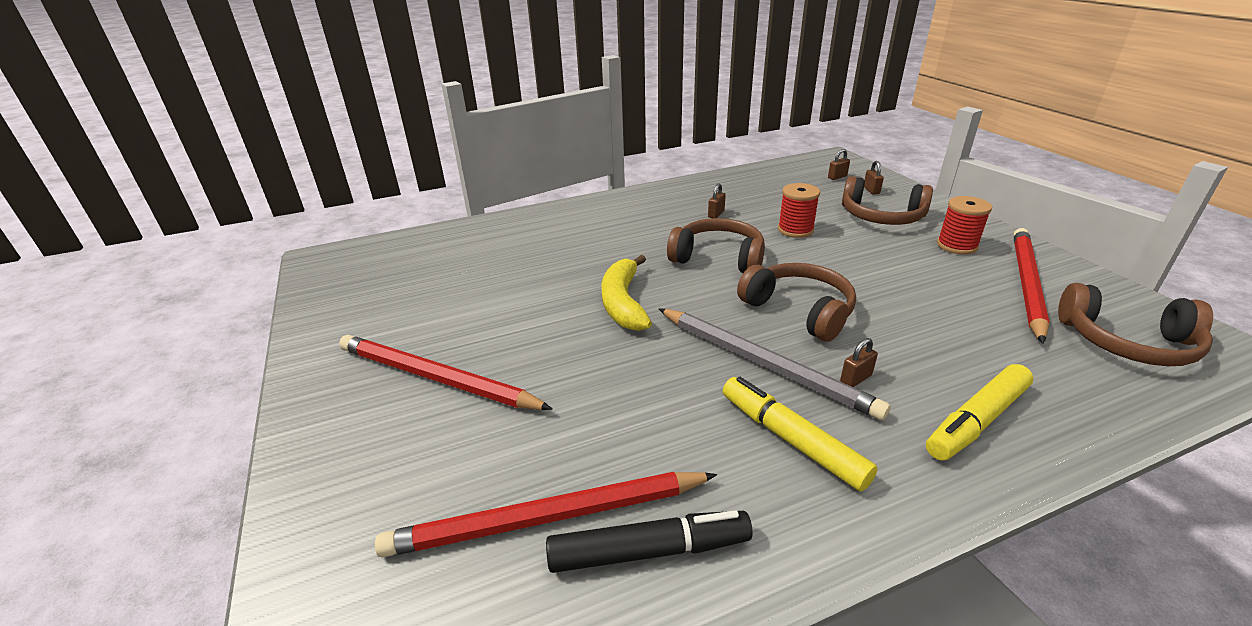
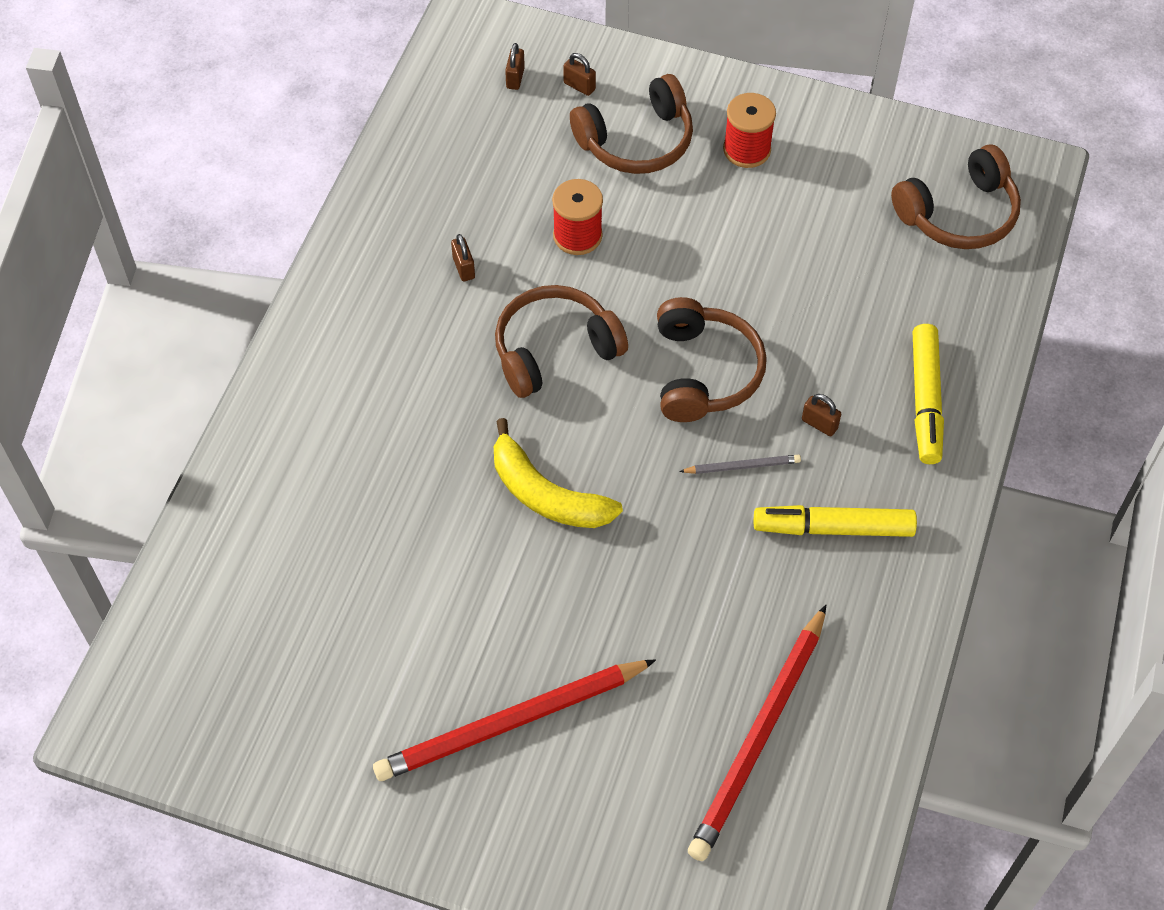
camera: 50 degrees left, 25 degrees up
(649, 551) = (841, 695): black marker -> none
(764, 363) = (742, 466): grey pencil -> grey pencil, size x0.44
(799, 310) = (704, 372): brown headphones -> brown headphones turned 90 degrees clockwise
(856, 378) = (819, 424): brown padlock -> brown padlock turned 60 degrees counterclockwise
(1026, 284) = (844, 177): red pencil -> none

